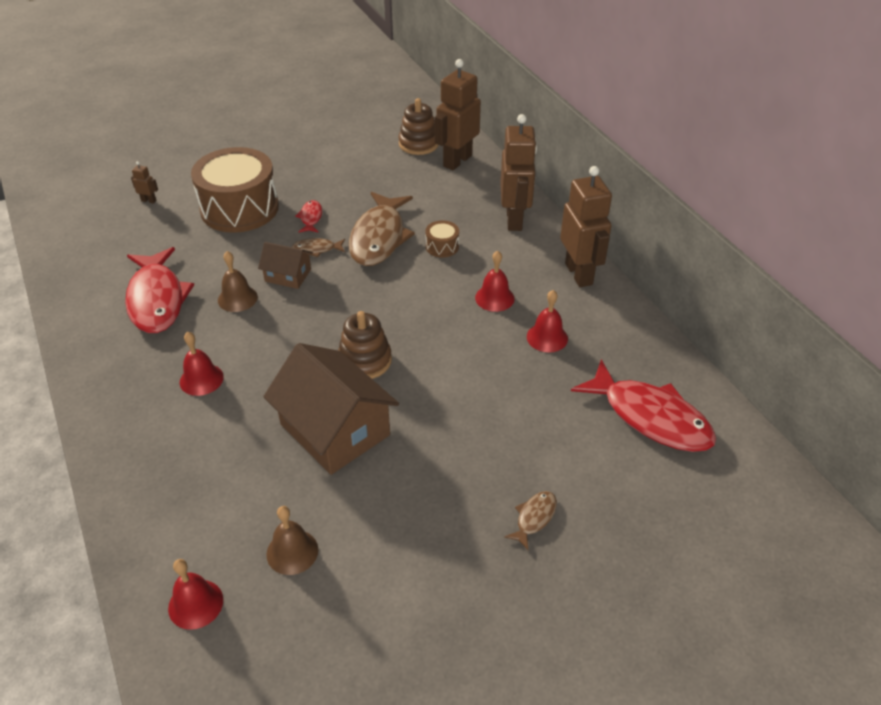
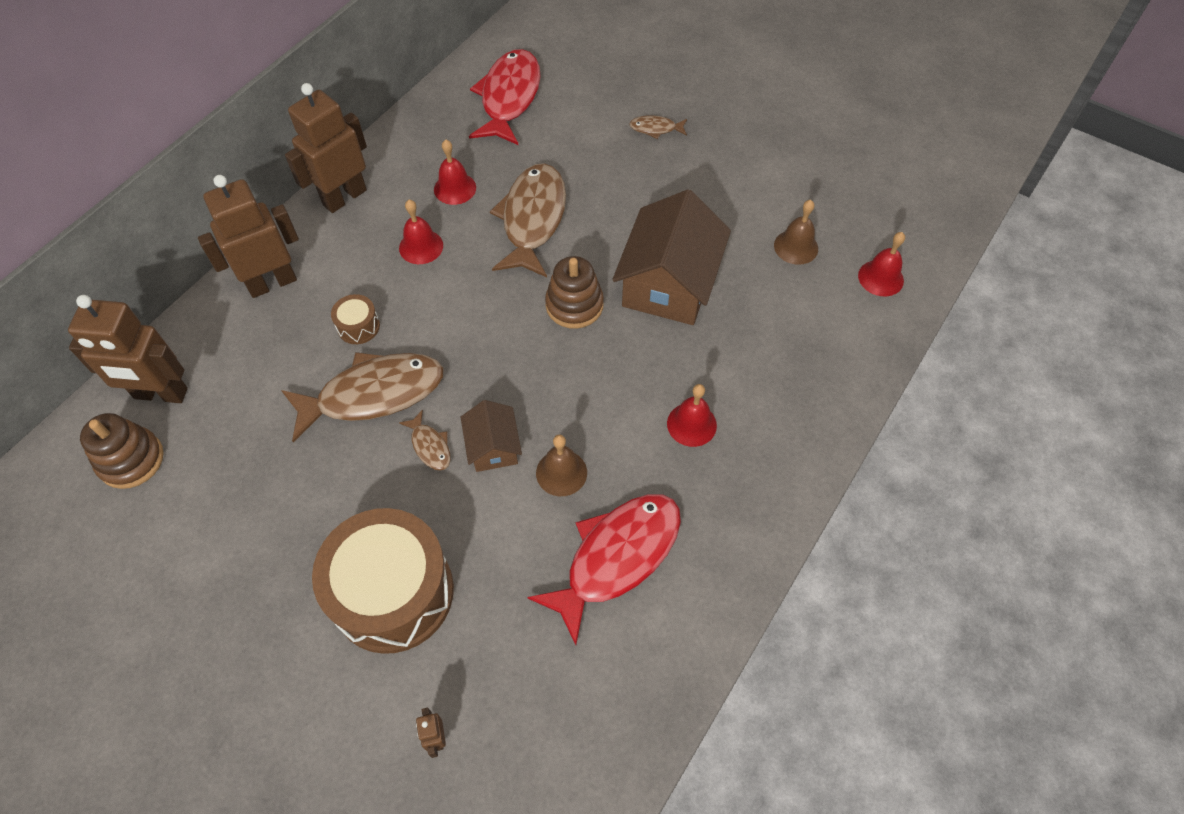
camera: 120 degrees left, 15 degrees up
(311, 217) = (370, 491): red fish -> none
(476, 372) = (532, 219): none -> brown fish

